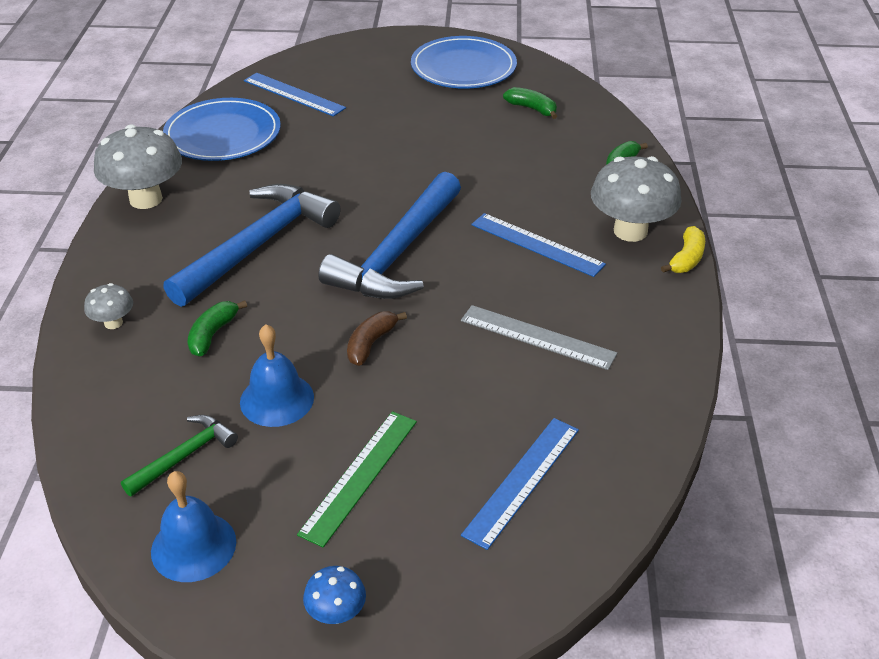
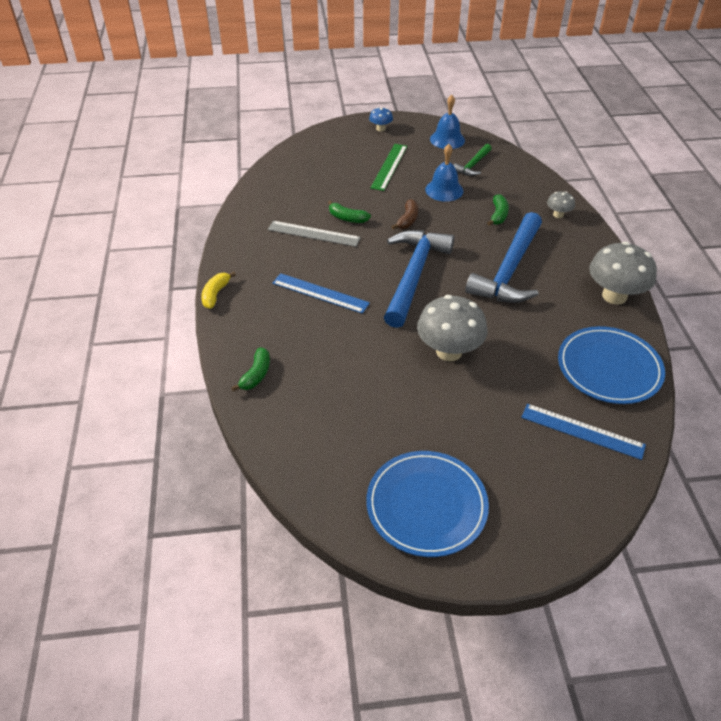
camera: 170 degrees right, 5 degrees up
(522, 481) = (314, 172): blue ruler -> none
(532, 109) = (340, 442): green banana -> green banana (347, 218)
(630, 231) = (253, 312): grey mushroom -> grey mushroom (449, 351)

